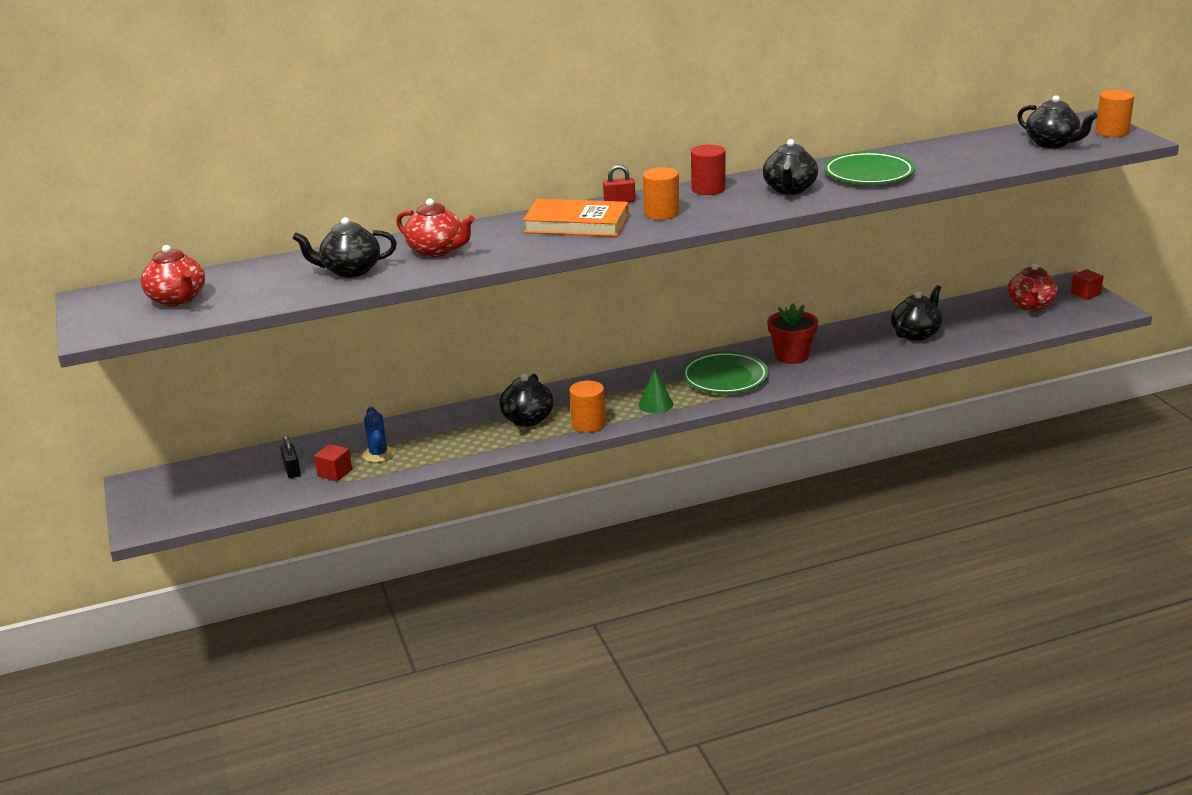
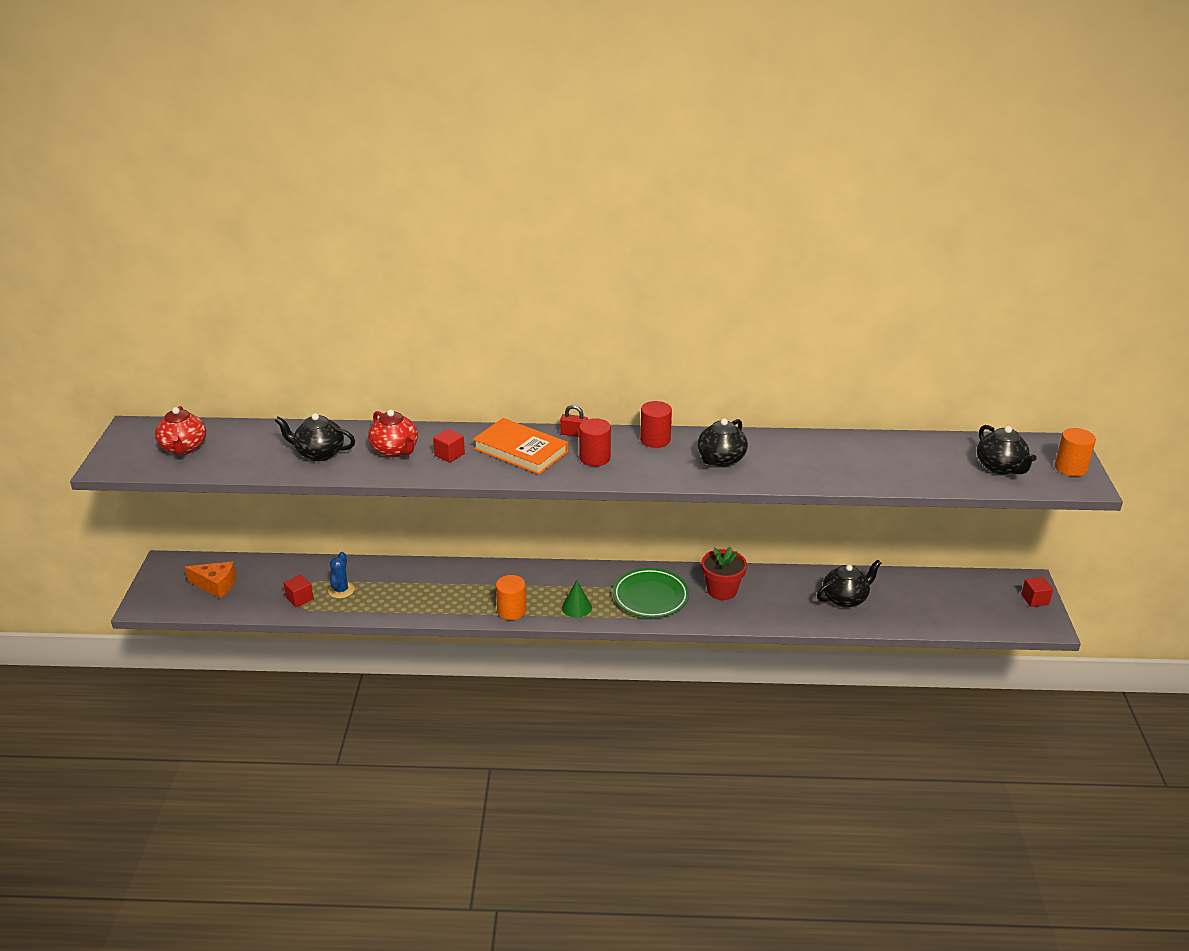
camera: 20 degrees right, 5 degrees up
(220, 487) = (216, 585): none -> orange cheese
(292, 470) = (273, 586): black padlock -> none
(502, 242) = (449, 454): none -> red cube
(527, 420) = (469, 591): black teapot -> none
(661, 213) = (595, 458): orange cylinder -> red cylinder
(868, 174) = (802, 460): green plate -> none
(1030, 306) = (972, 598): red teapot -> none

